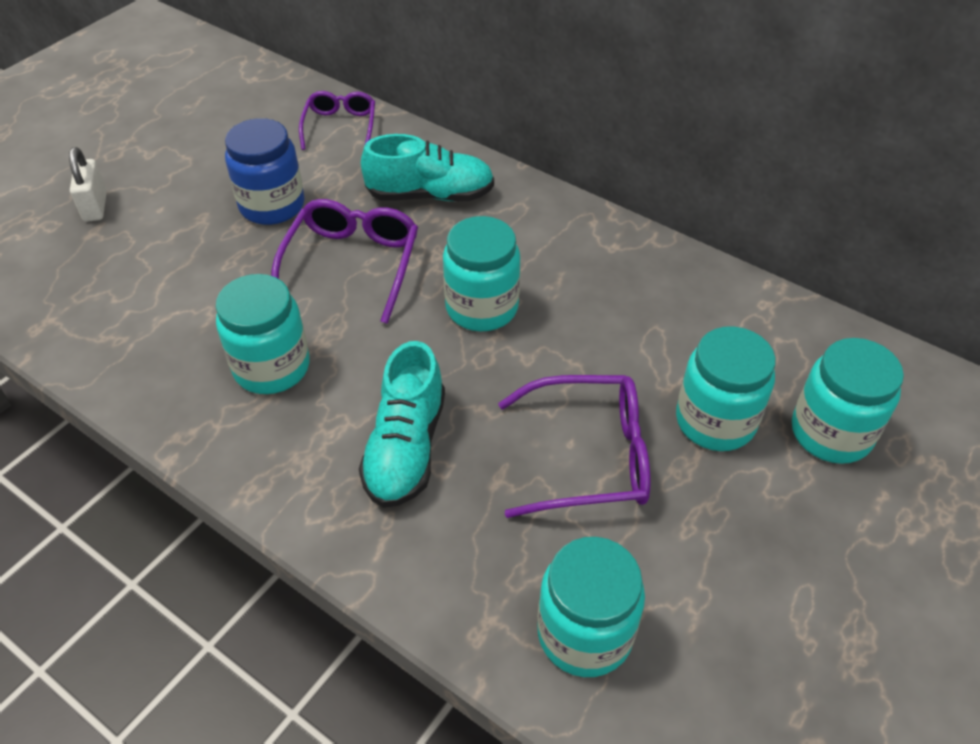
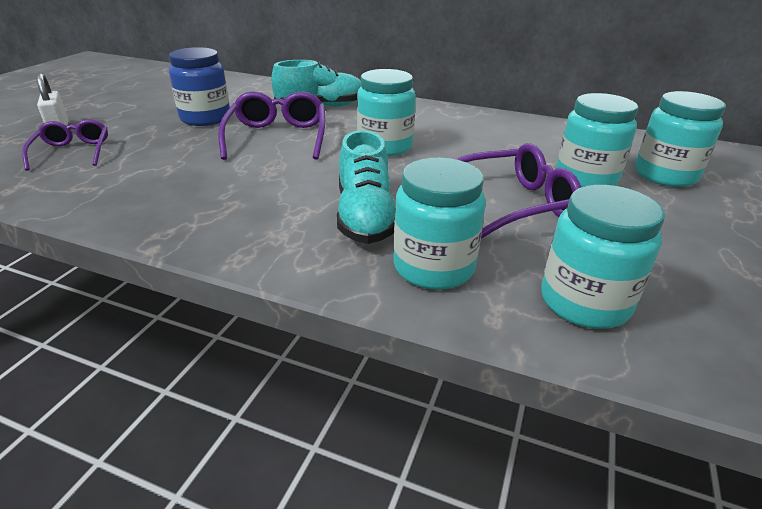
camera: 15 degrees left, 15 degrees down
(272, 367) = (232, 189): turquoise jar -> turquoise jar (433, 267)
(340, 127) = (244, 86): purple glasses -> purple glasses (73, 152)

